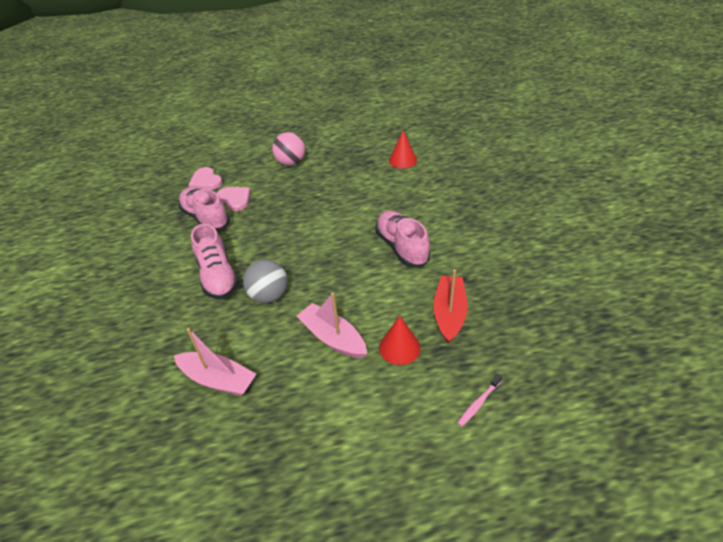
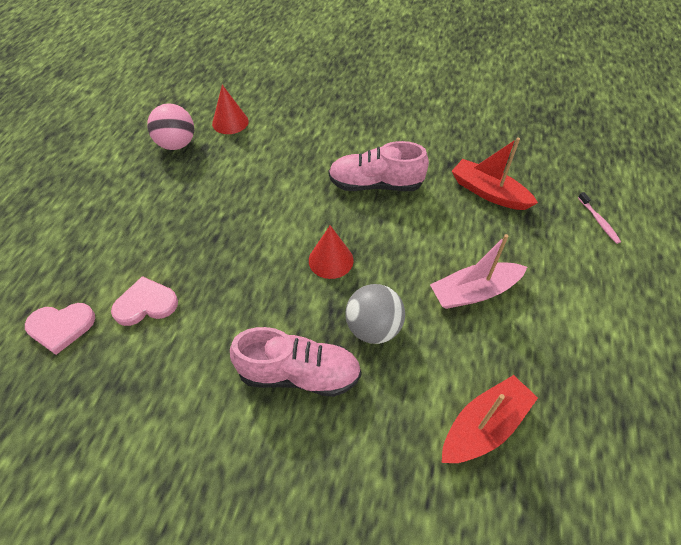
camera: 65 degrees left, 10 degrees up
(206, 218) = (157, 353): pink shoe -> none
(218, 379) = (484, 426): pink boat -> red boat
(291, 163) = (125, 216): pink ball -> pink ball (177, 144)
(399, 347) = (513, 245): red cone -> red cone (331, 260)

